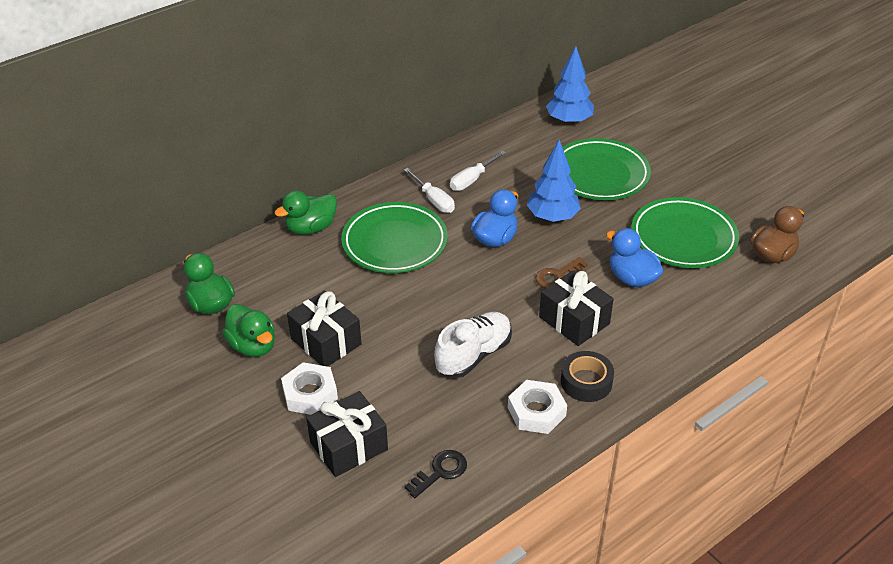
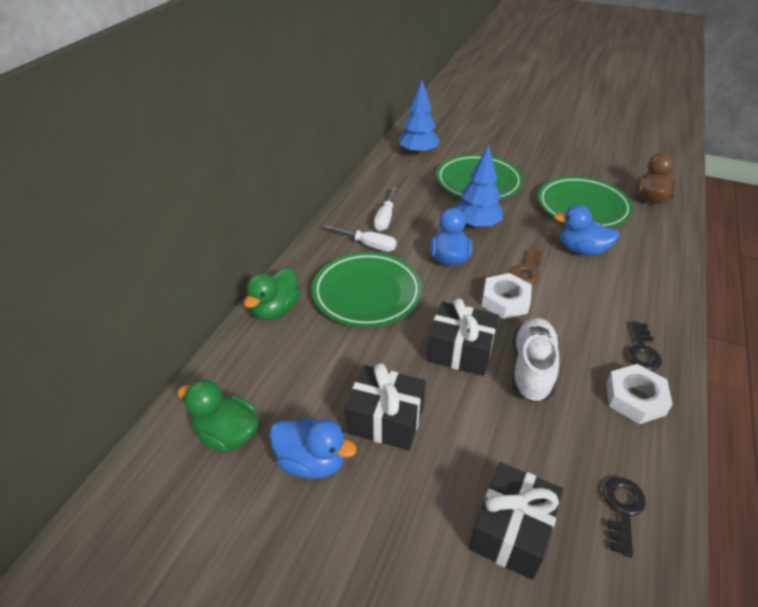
camera: 30 degrees left, 0 degrees up
(253, 346) = (312, 461): green duck -> blue duck
(310, 394) = (419, 488): white nut -> white nut (505, 301)
(574, 320) = (577, 301): black gift -> black gift (460, 351)
(586, 382) = (642, 351): black tape -> black key

